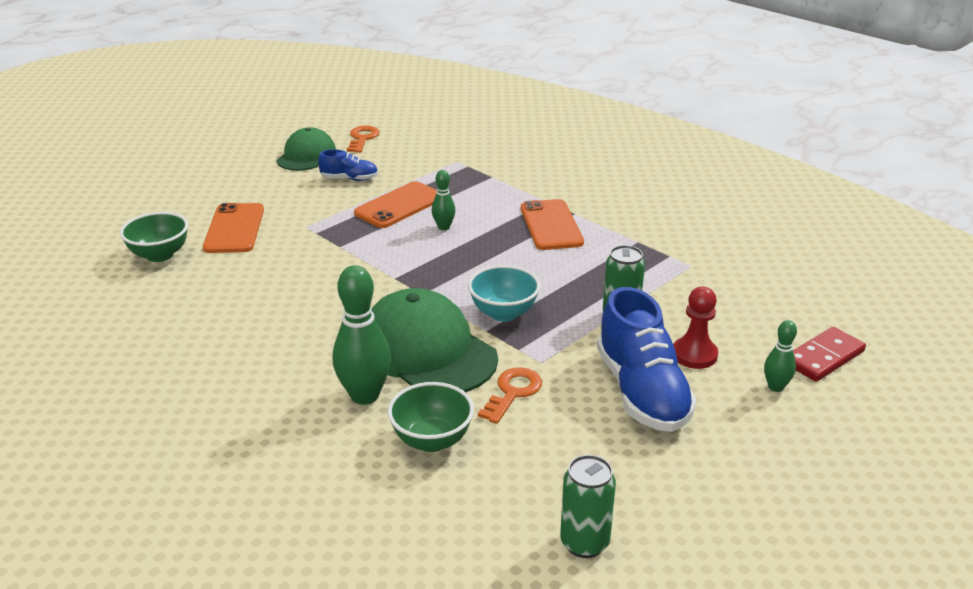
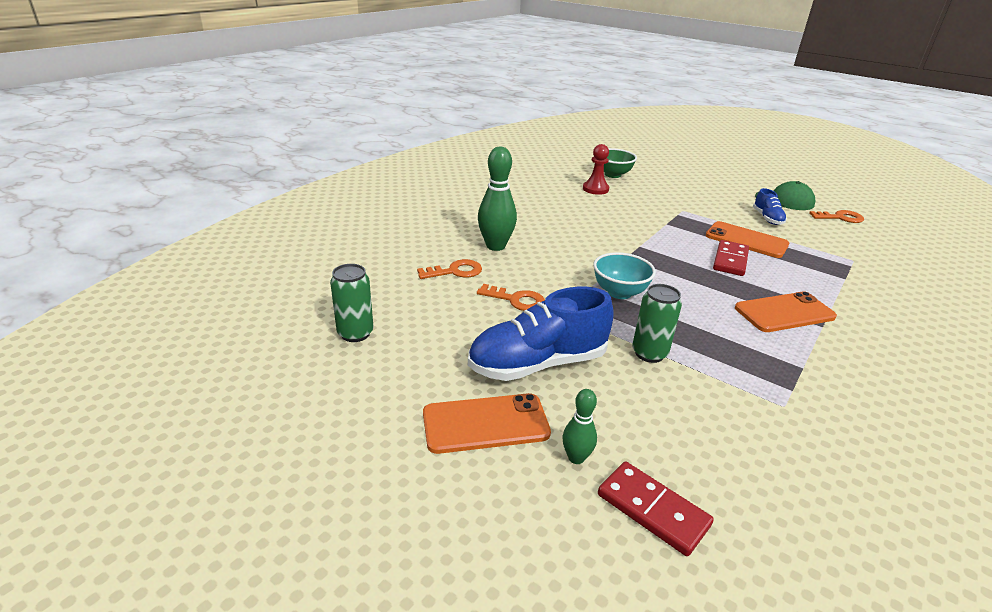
camera: 80 degrees right, 0 degrees up
(234, 229) = (659, 190): orange phone -> orange phone (485, 423)
(426, 351) = (553, 263): green cap -> none
(432, 440) = (455, 271): green bowl -> orange key
(443, 227) = (730, 260): green bowling pin -> red domino
(694, 354) = (609, 399): red pawn -> red pawn (595, 189)

